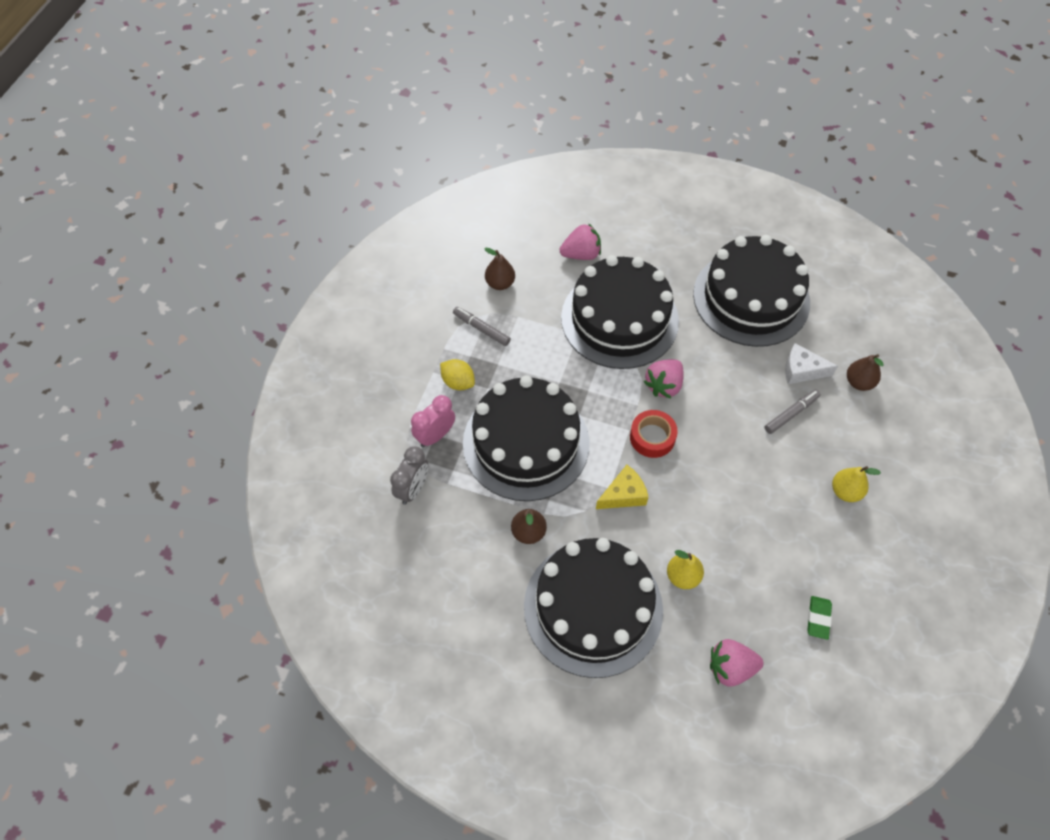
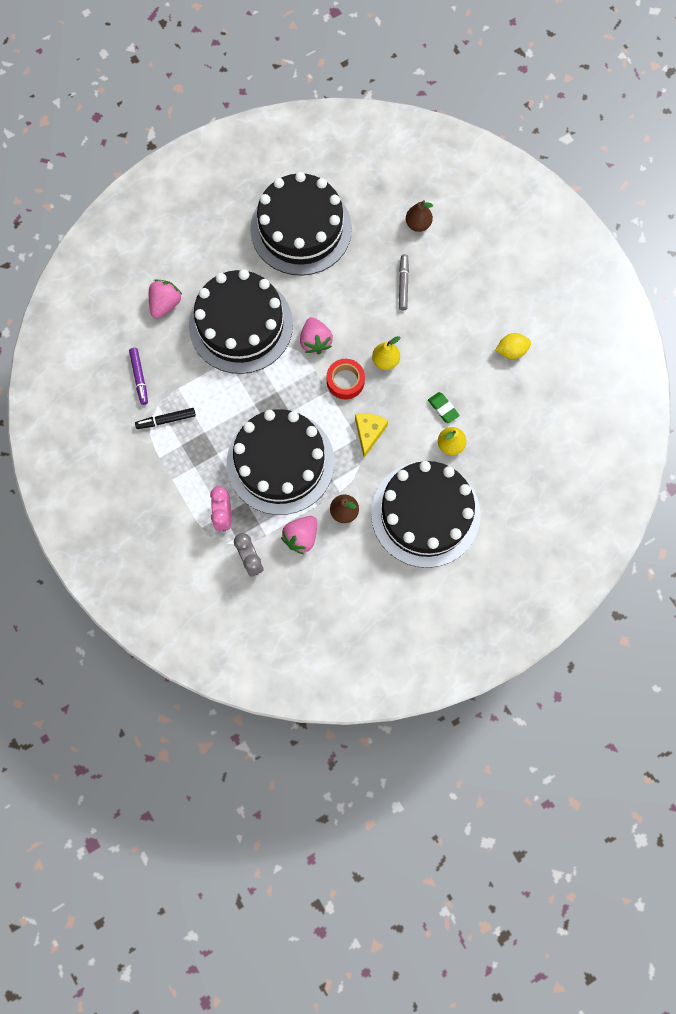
camera: 50 degrees left, 15 degrees up
(458, 382) = (195, 469): yellow lemon -> yellow lemon (511, 351)
(481, 329) = (166, 420): grey marker -> black marker
(500, 283) = (139, 377): brown pear -> purple marker
(730, 667) = (525, 467): pink strawberry -> pink strawberry (301, 537)
(802, 370) = (380, 249): white cheese -> none
(818, 618) = (538, 392): green eraser -> green eraser (443, 408)
(845, 491) = (479, 302): yellow pear -> yellow pear (385, 361)

